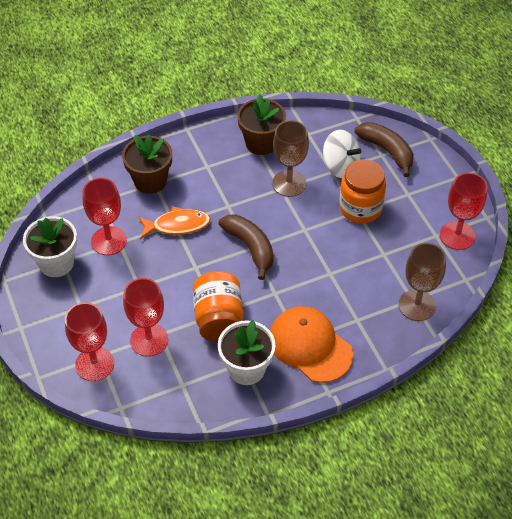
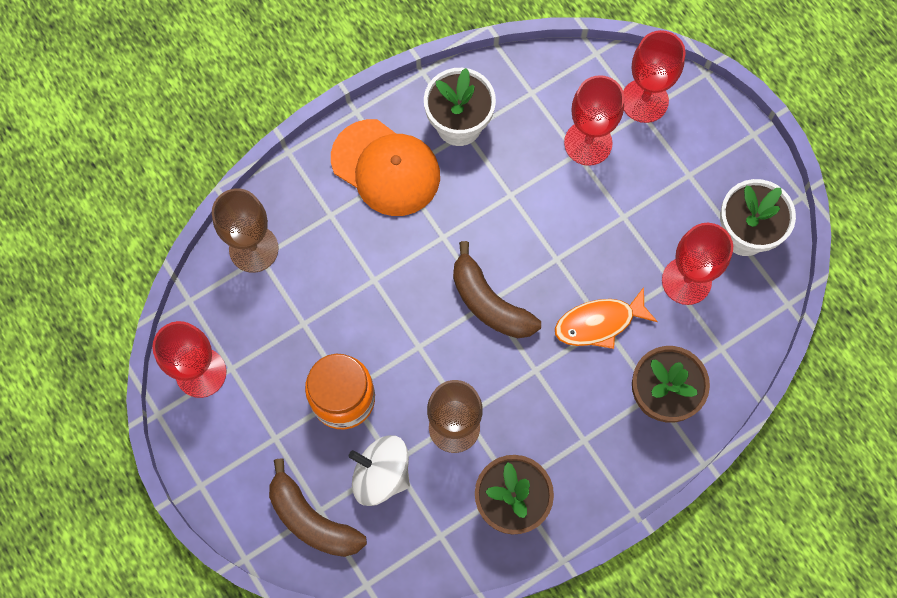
camera: 170 degrees right, 20 degrees up
(219, 319) = (508, 186): orange jar -> none

